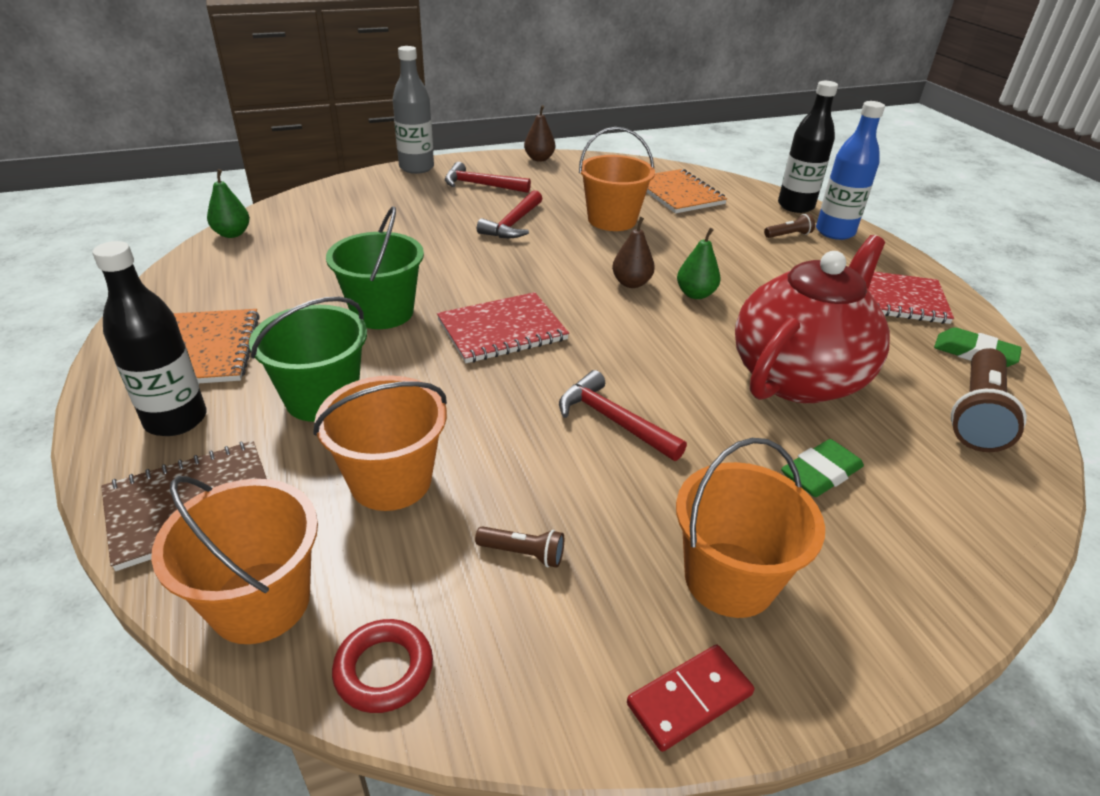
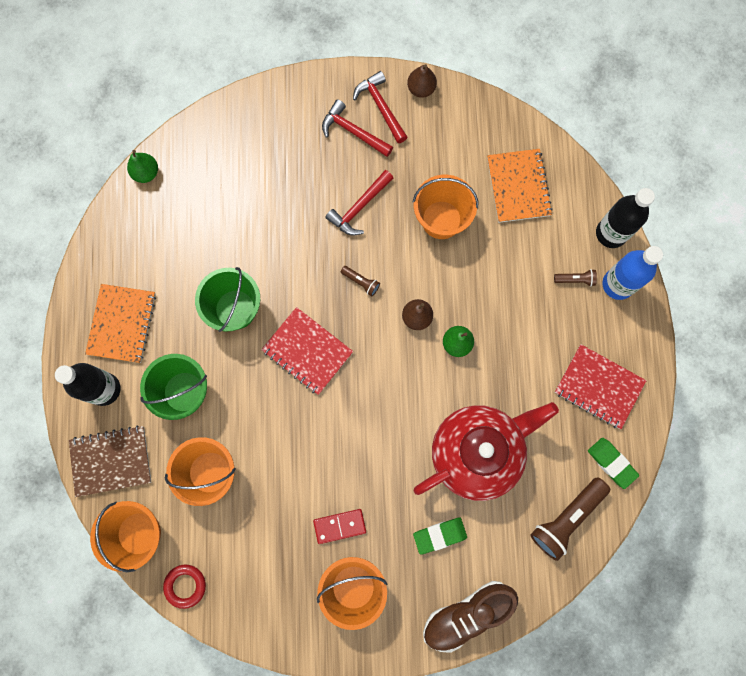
camera: 20 degrees right, 40 degrees up
(416, 168) = (307, 84): grey bottle -> none
(502, 330) = (307, 351): red notebook -> red notebook turned 45 degrees clockwise
(523, 553) = (262, 541): brown flashlight -> brown flashlight (361, 282)
(613, 420) = (344, 459): red hammer -> red hammer (380, 106)
(689, 699) = (305, 639): red domino -> red domino (339, 526)
(952, 566) = (467, 614): none -> brown shoe

